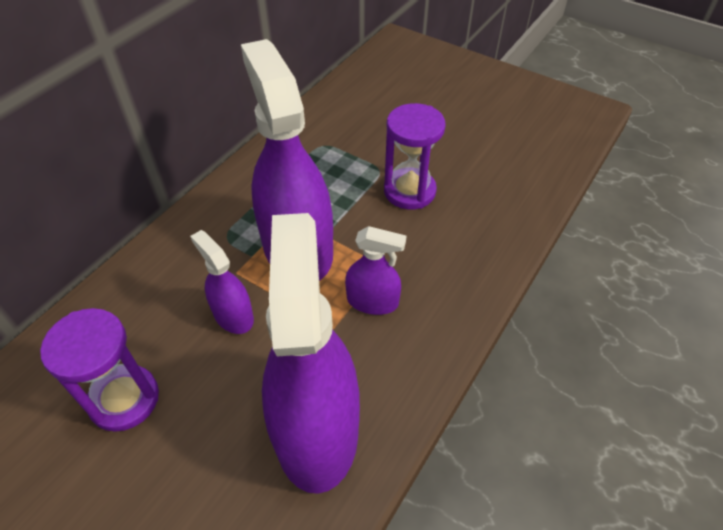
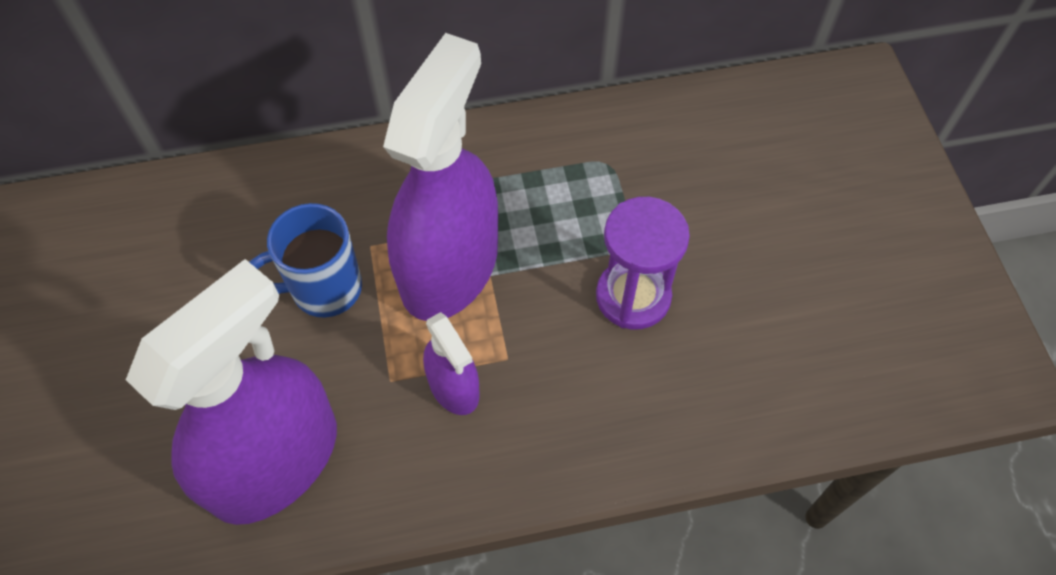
camera: 45 degrees right, 10 degrees up
(124, 399) = (171, 292): purple hourglass -> none
(233, 315) = (323, 289): purple spray bottle -> blue mug

